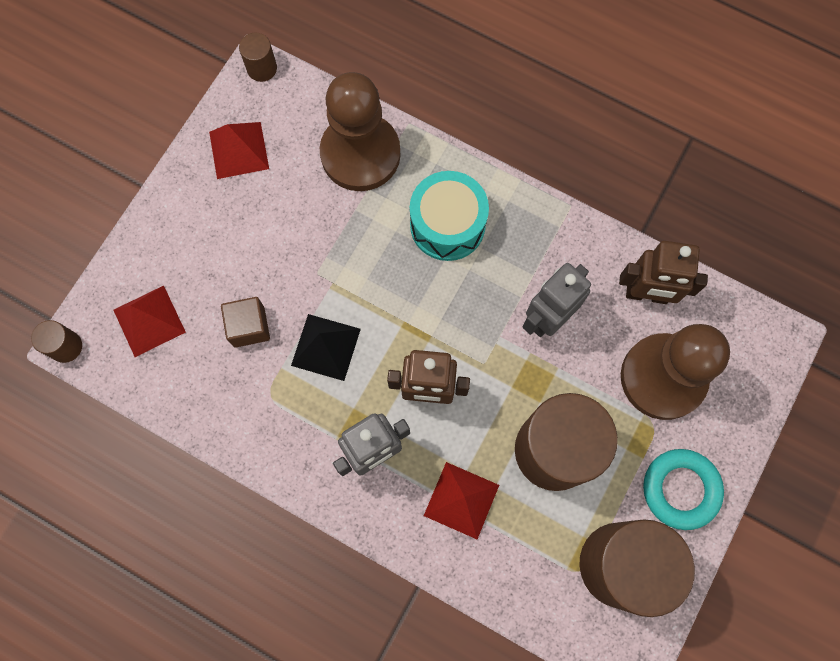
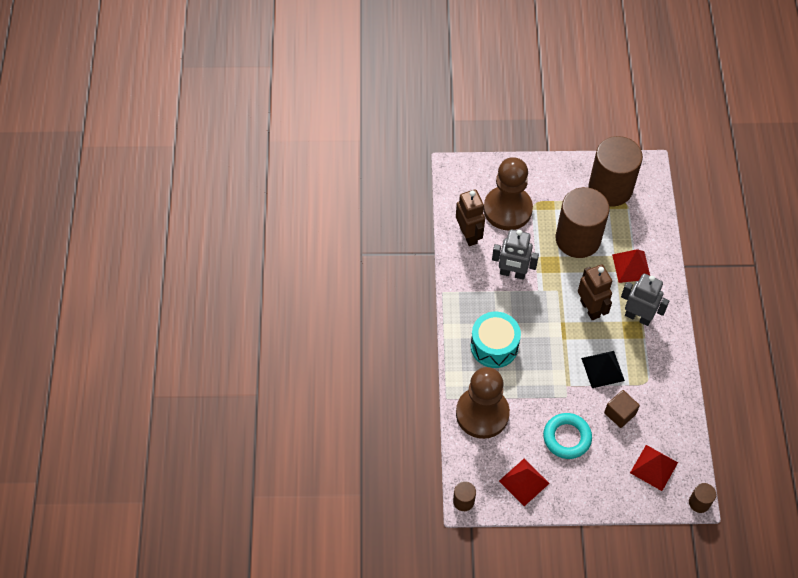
camera: 120 degrees left, 15 degrees down
(680, 489) = (557, 179): turquoise ring -> turquoise ring (567, 438)

